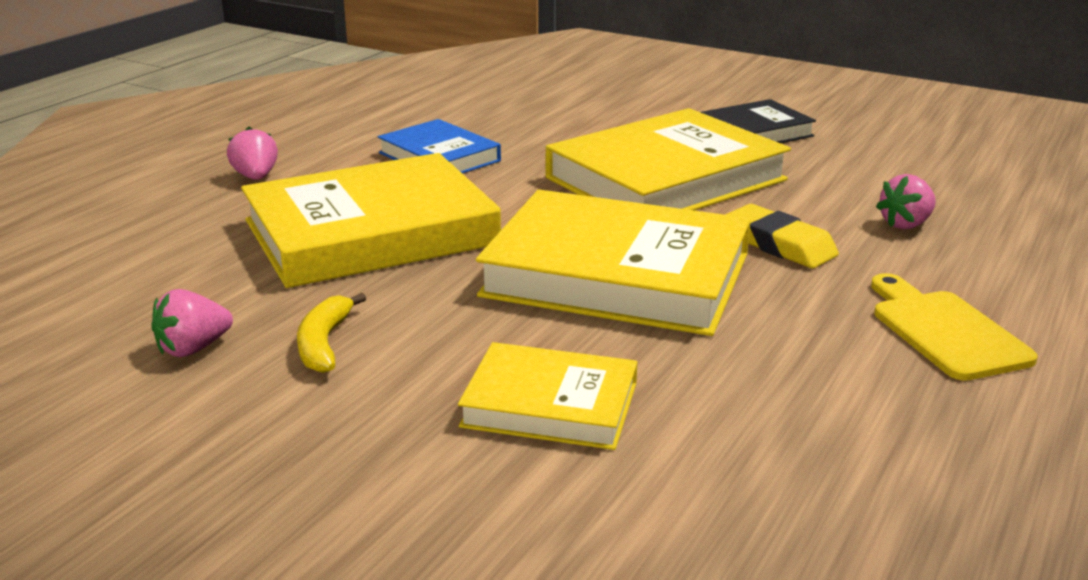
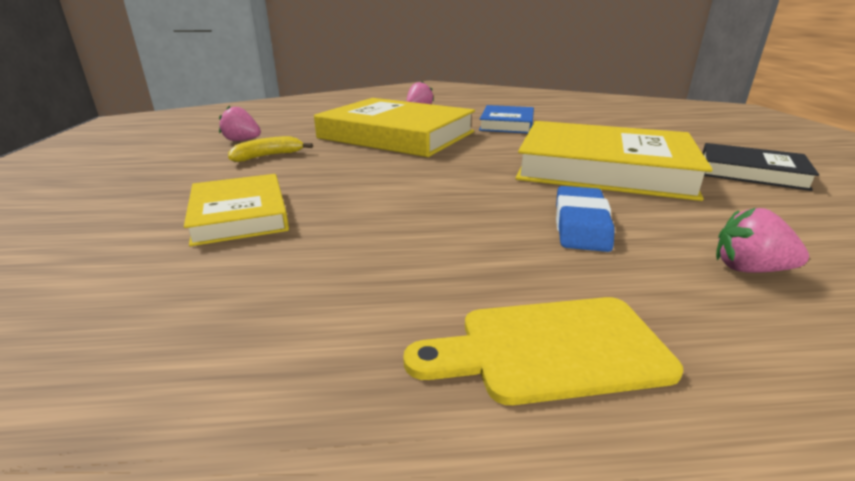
camera: 55 degrees right, 0 degrees up
(617, 275) = (436, 190): yellow book -> none
(779, 244) = (580, 225): yellow eraser -> blue eraser
(945, 331) = (551, 349): yellow cutting board -> yellow cutting board turned 135 degrees counterclockwise

